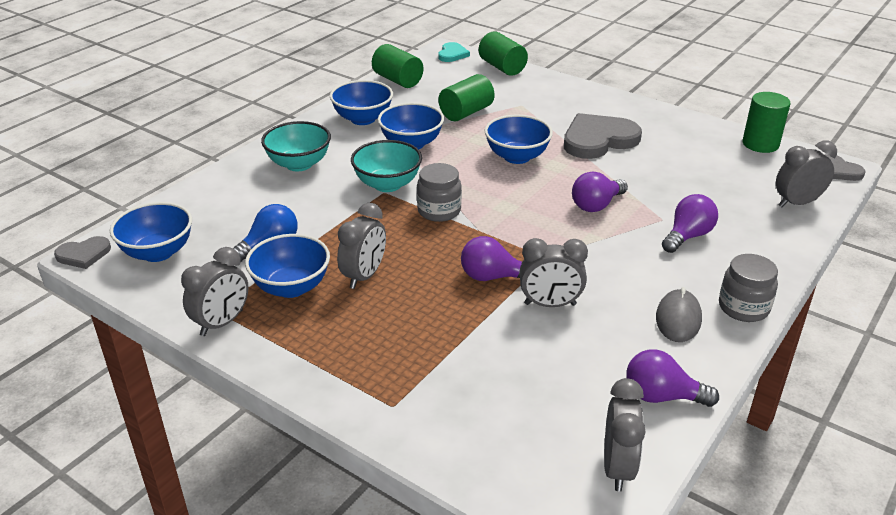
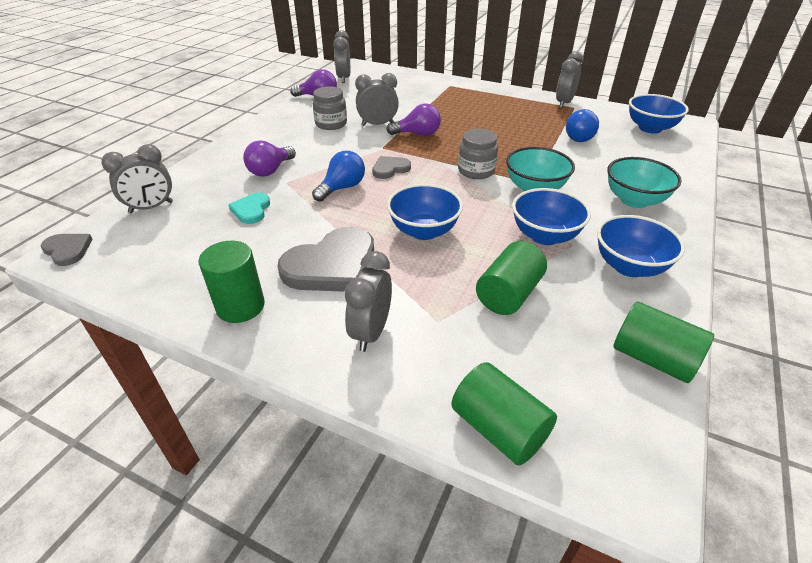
camera: 170 degrees right, 5 degrees up
(84, 254) = (695, 123): grey heart -> grey heart (390, 169)
(291, 287) = (542, 119): blue bowl -> none
(364, 276) = (502, 128): grey clock -> grey clock (371, 332)
(452, 54) = (617, 469): turquoise heart -> turquoise heart (251, 210)
(596, 205) = (342, 188): purple light bulb -> blue light bulb
(678, 318) = (298, 124): grey mouse -> none
(743, 308) = (253, 132): grey jar -> grey jar (331, 124)
(760, 144) = (129, 281): green cylinder -> green cylinder (240, 306)

